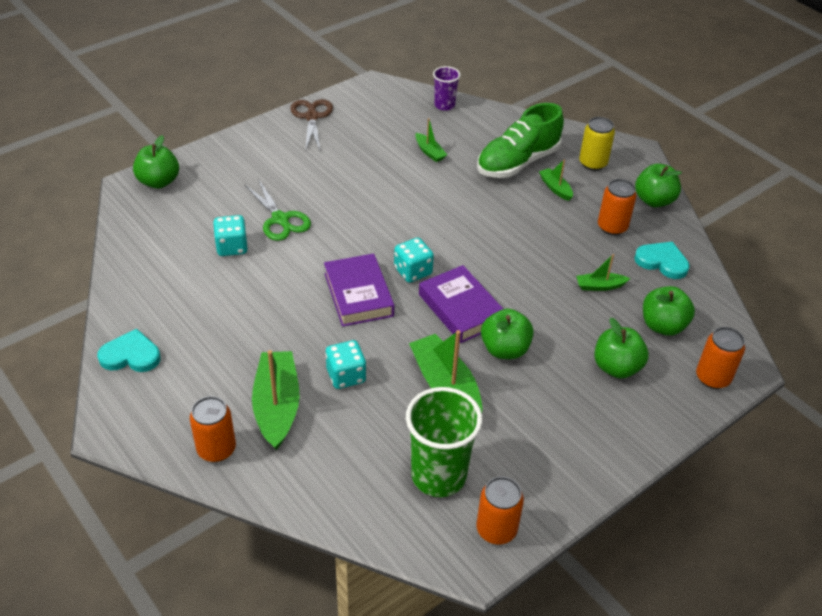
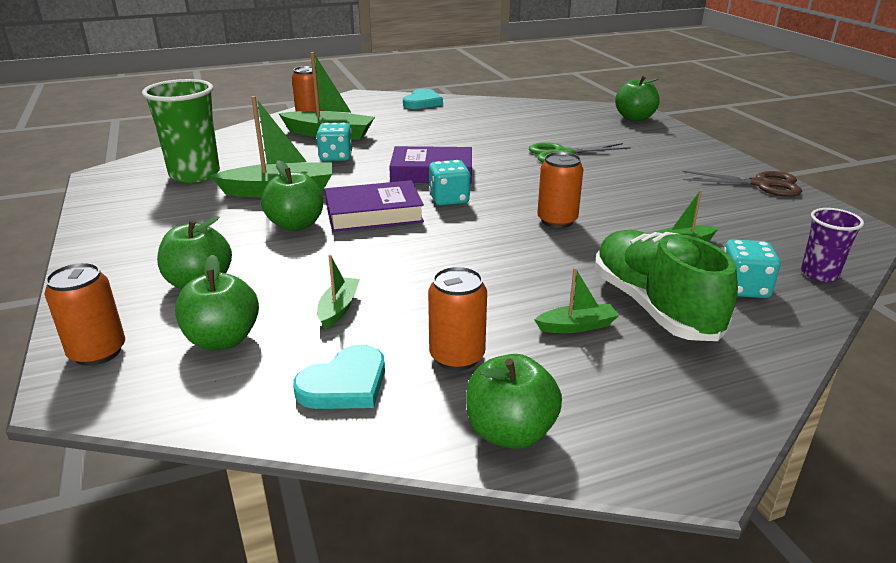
camera: 110 degrees right, 15 degrees down
(232, 247) = (529, 134): turquoise dice -> turquoise dice (743, 288)
(496, 529) = (117, 186): orange can -> orange can (557, 220)
(593, 163) = (645, 387): yellow can -> none

